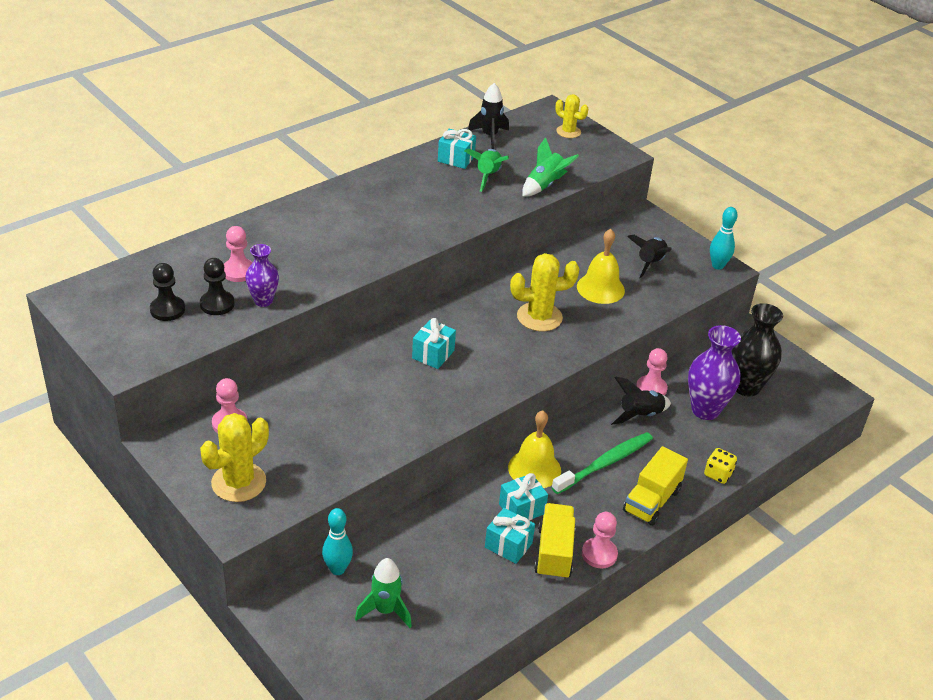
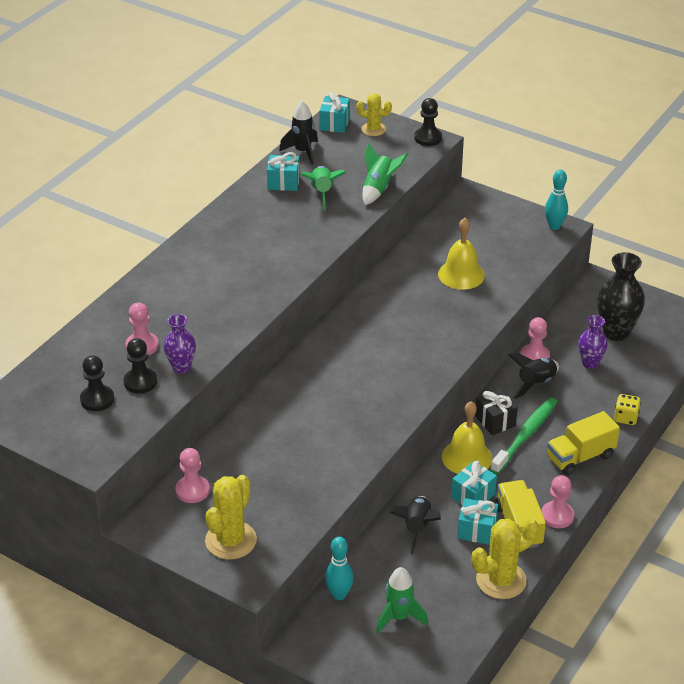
camera: 15 degrees left, 0 degrees up
(433, 354) = (342, 376): turquoise gift -> turquoise gift (334, 124)
(539, 317) = (420, 316): yellow cactus -> yellow cactus (501, 580)
(580, 441) = (495, 421): none -> black gift
(617, 151) = (428, 138): none -> black pawn
(649, 264) = (494, 240): black rocket -> black rocket (417, 528)
(652, 501) = (580, 457): yellow truck -> yellow truck turned 45 degrees clockwise
(705, 410) = (590, 363): purple vase -> purple vase, size x0.60

